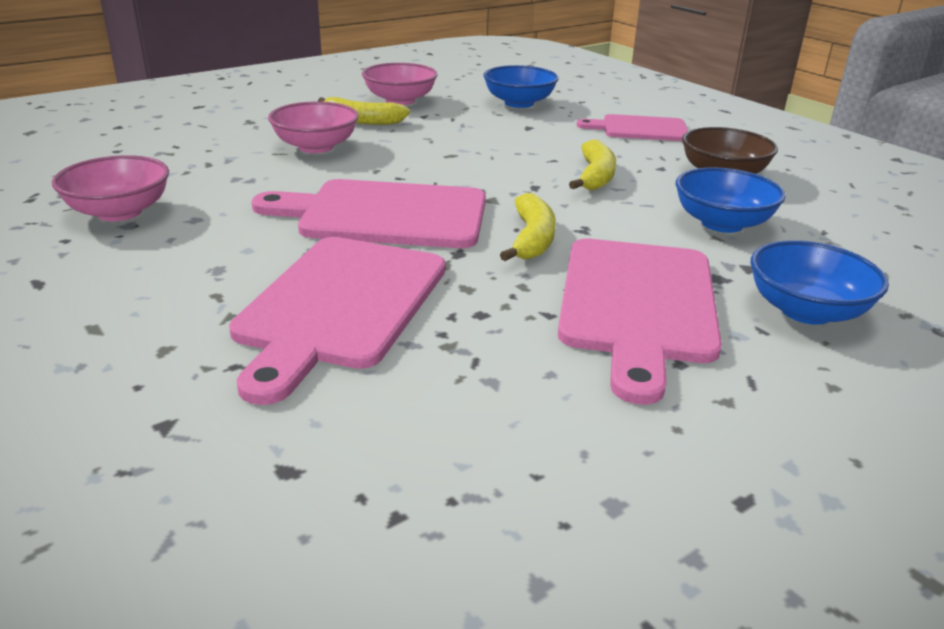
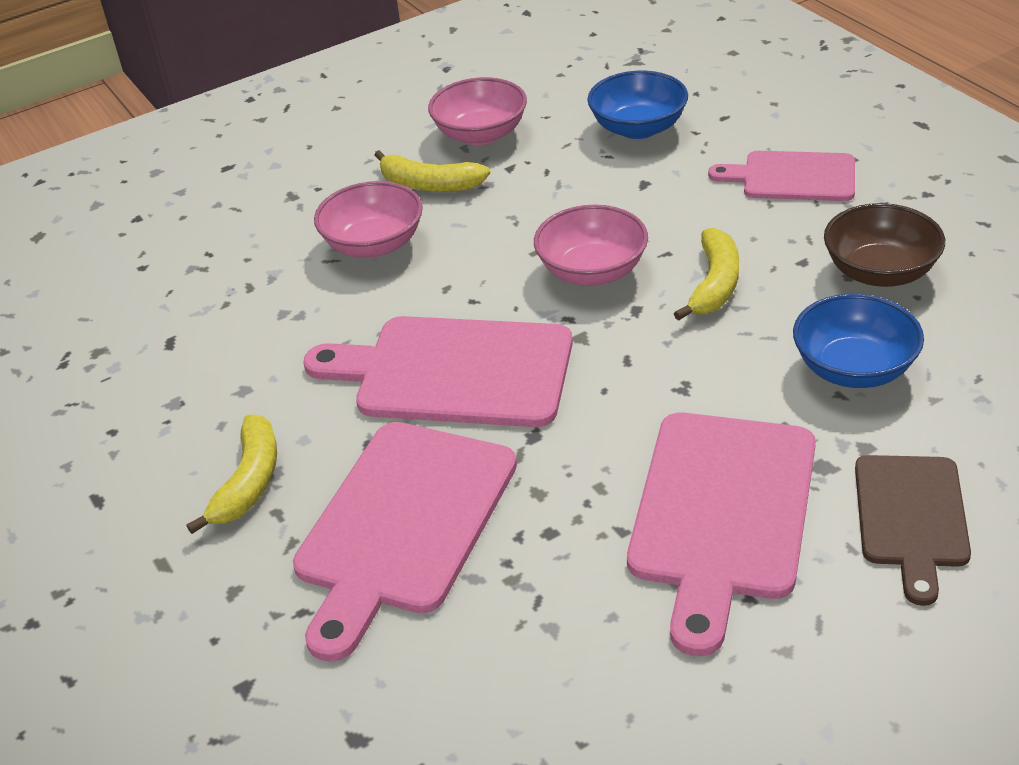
camera: 10 degrees right, 10 degrees up
(119, 212) = (161, 382): pink bowl -> pink bowl (592, 271)
(532, 239) = (619, 408): yellow banana -> yellow banana (249, 482)
(806, 311) = (911, 517): blue bowl -> brown cutting board

